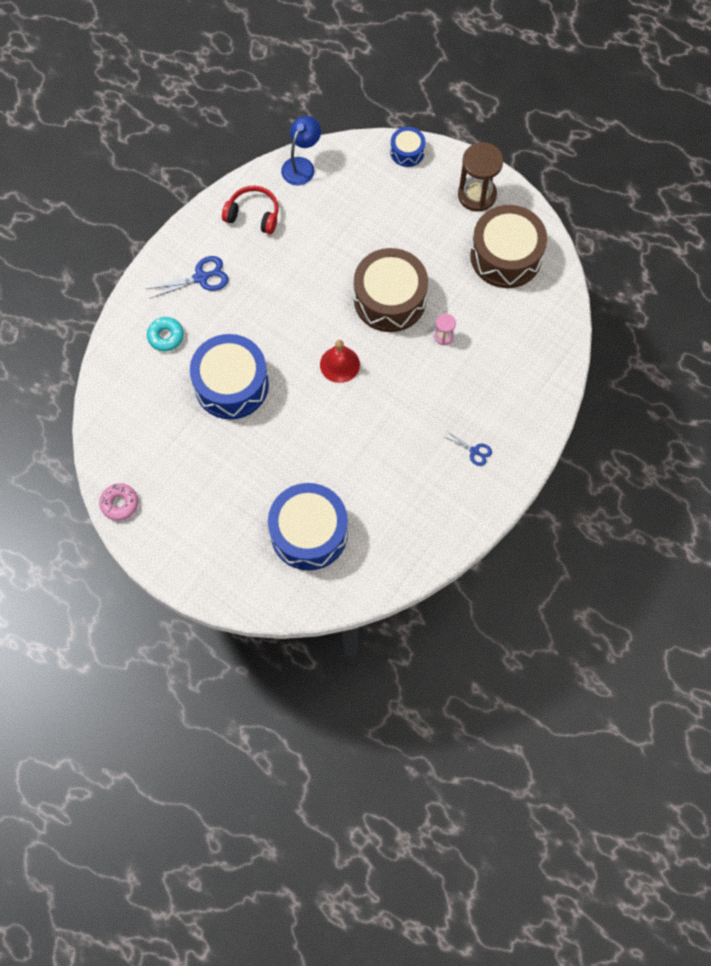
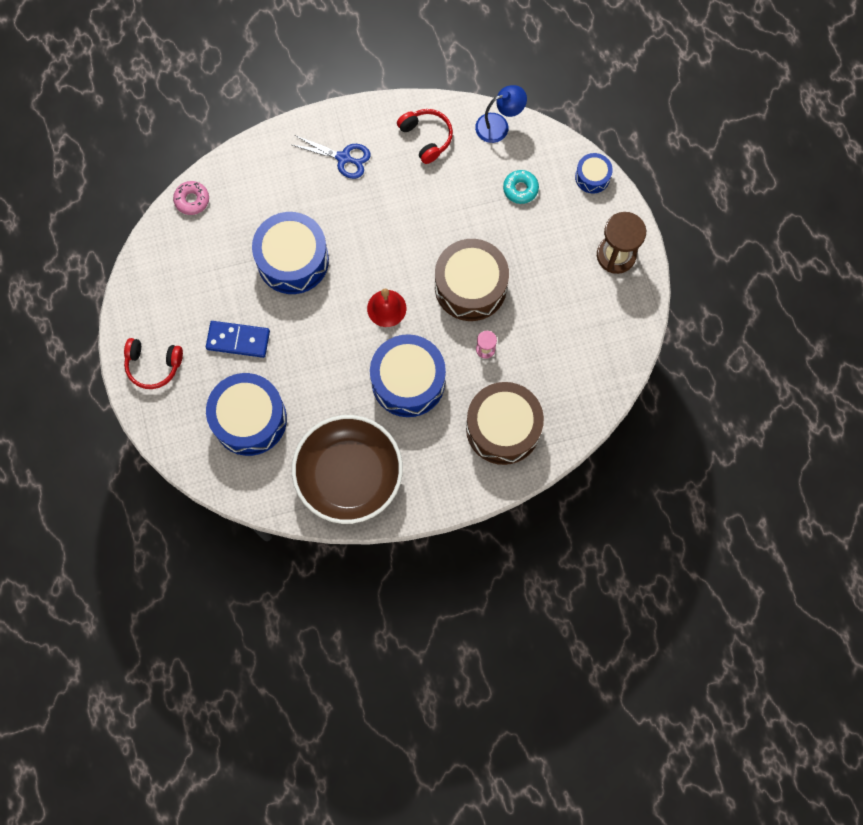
camera: 40 degrees right, 5 degrees up
(119, 503) = (136, 287): pink donut -> pink donut (192, 200)
(166, 336) = (278, 184): turquoise donut -> turquoise donut (520, 189)
(191, 553) = (153, 365): none -> red headphones
(243, 479) = (238, 340): none -> blue domino
(407, 405) = (408, 381): none -> blue drum
(427, 512) = (349, 475): none -> brown bowl
(474, 451) = (427, 458): blue scissors -> none
(506, 256) = (593, 323): brown drum -> brown drum (503, 428)

